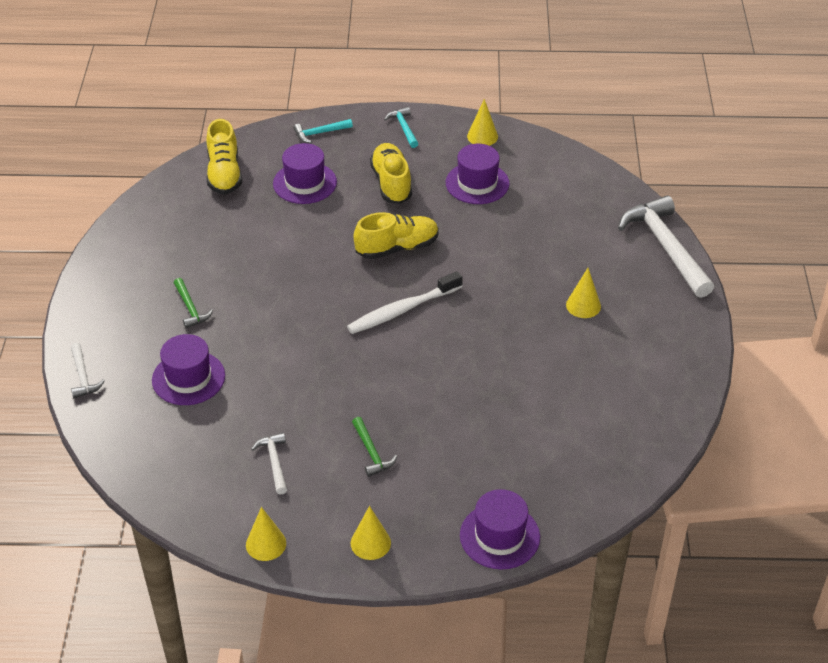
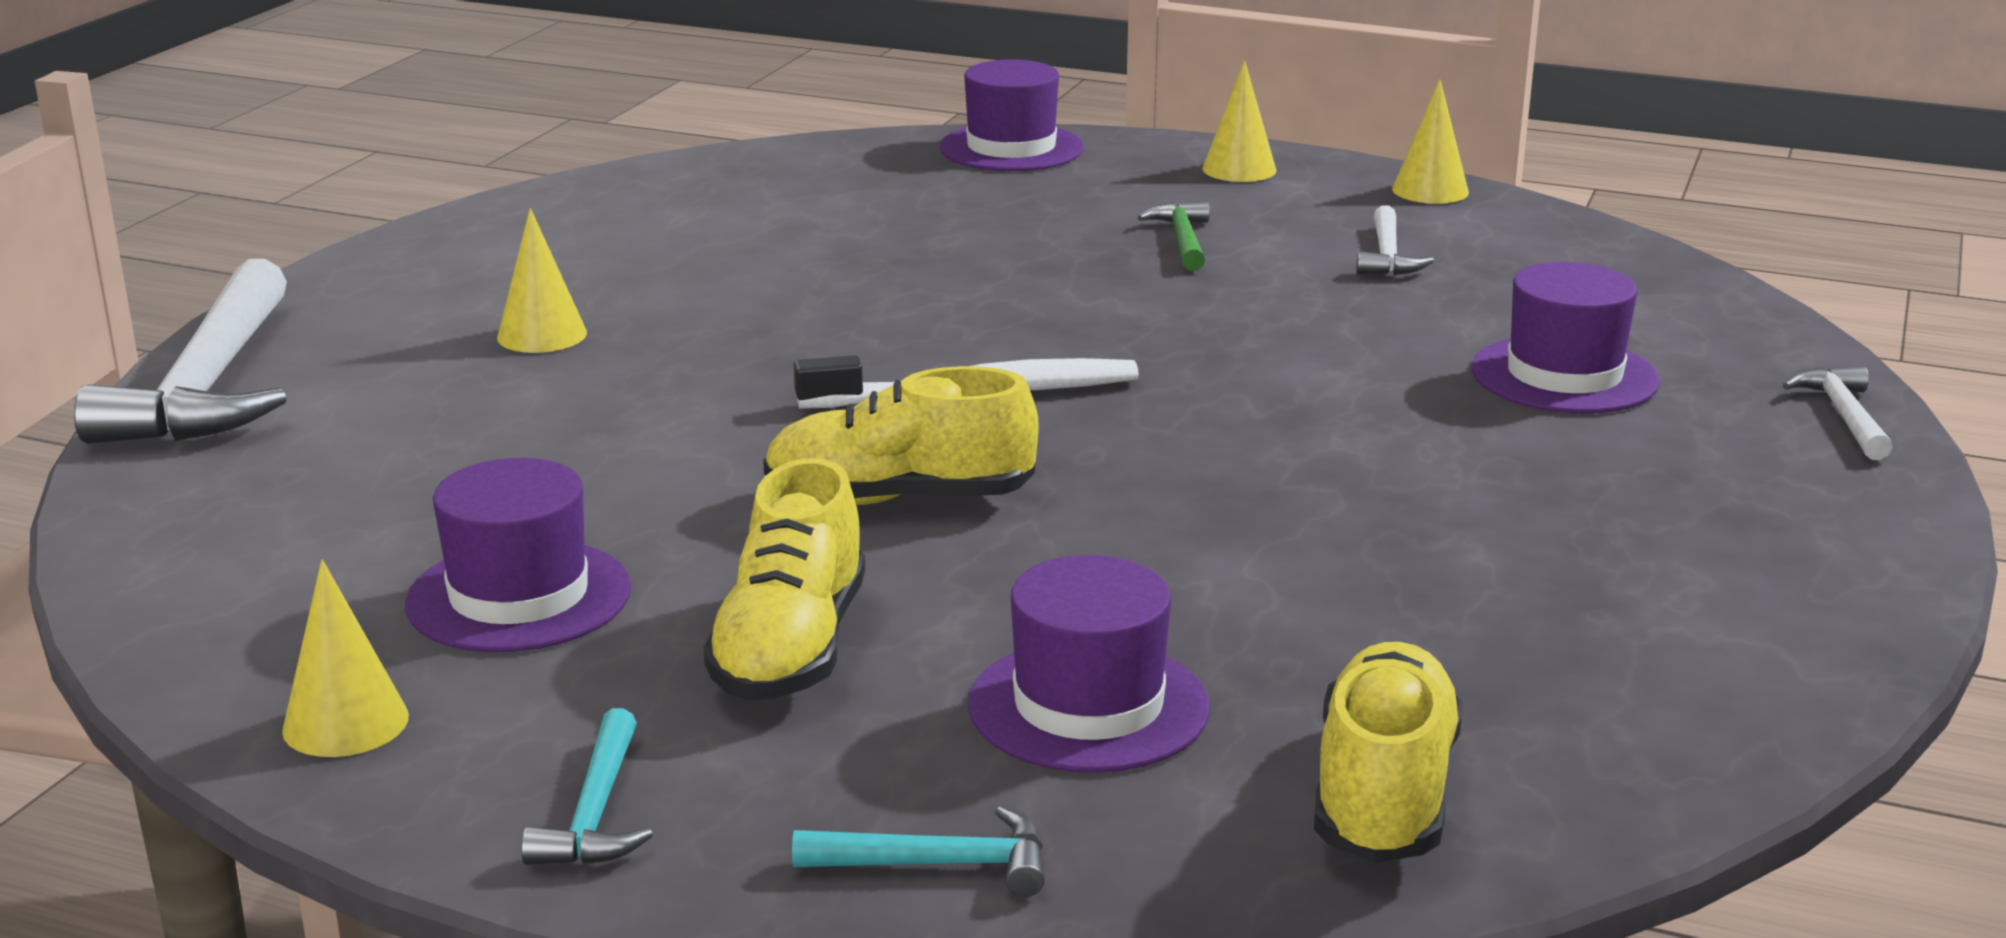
camera: 160 degrees left, 20 degrees down
(190, 308) = (1550, 482): green hammer -> none

